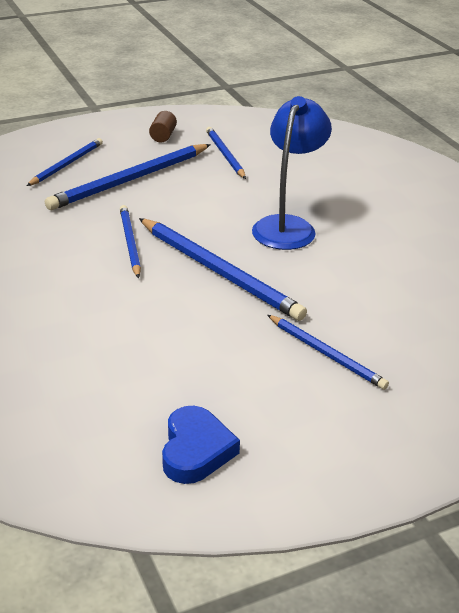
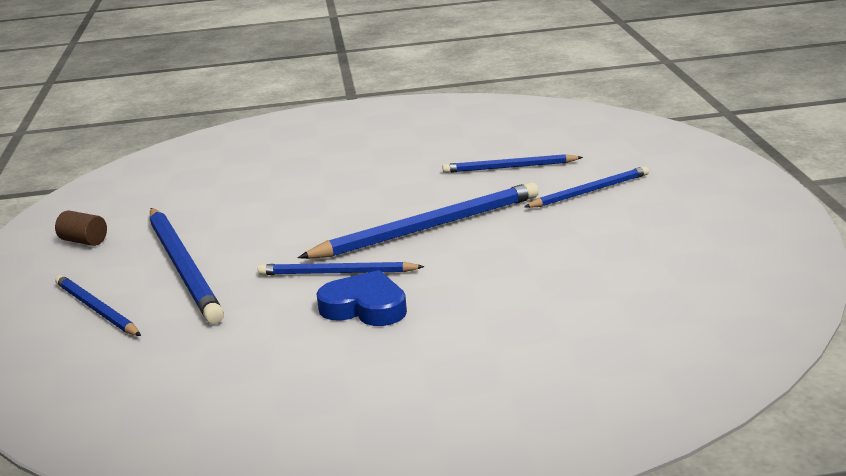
camera: 70 degrees left, 10 degrees down
(196, 450) = (719, 256): blue heart -> blue heart (365, 307)
(225, 155) = (173, 208): blue pencil -> blue pencil (509, 167)
(288, 226) = (360, 188): blue lamp -> none

